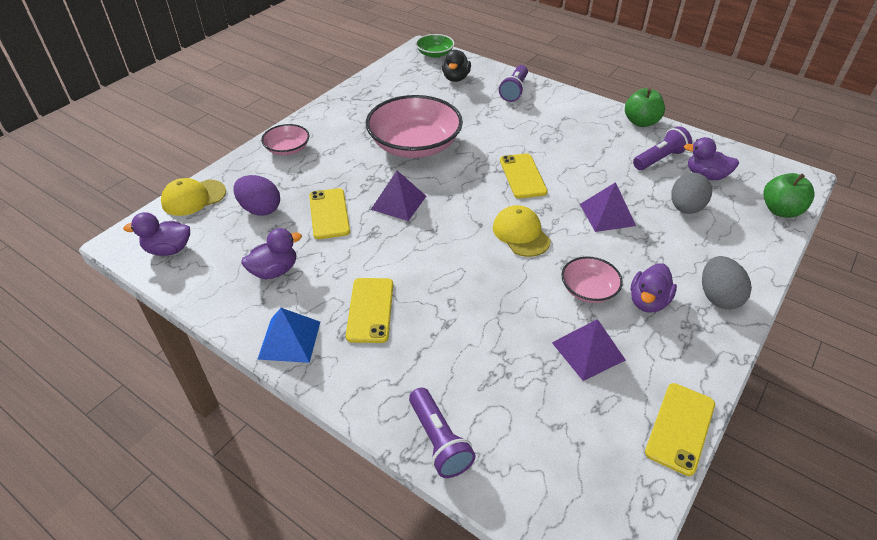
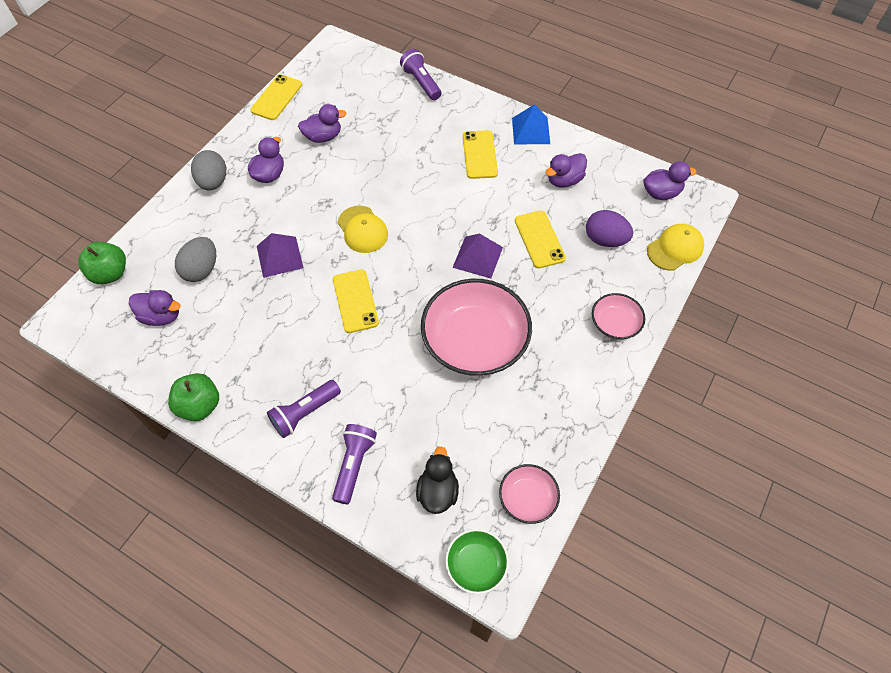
camera: 175 degrees right, 15 degrees up
(588, 290) = (313, 181): pink bowl -> pink bowl (527, 498)
(588, 351) = (323, 137): purple pyramid -> purple duck
(659, 159) = (201, 338): purple flashlight -> purple flashlight (305, 413)

